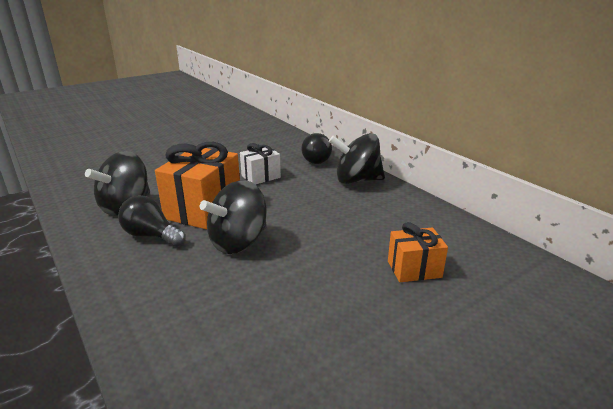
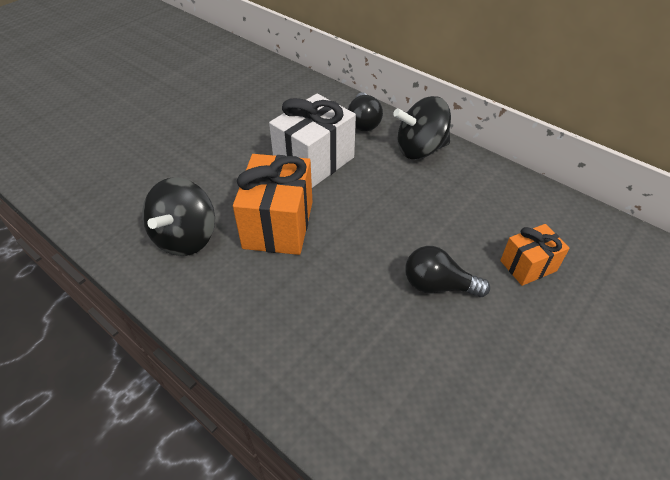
camera: 15 degrees left, 20 degrees up
(151, 236) = (244, 276): black light bulb -> black light bulb (438, 285)
(238, 242) = (343, 266): black spinning top -> none
(261, 177) = (314, 161): white gift -> white gift, size x1.77

